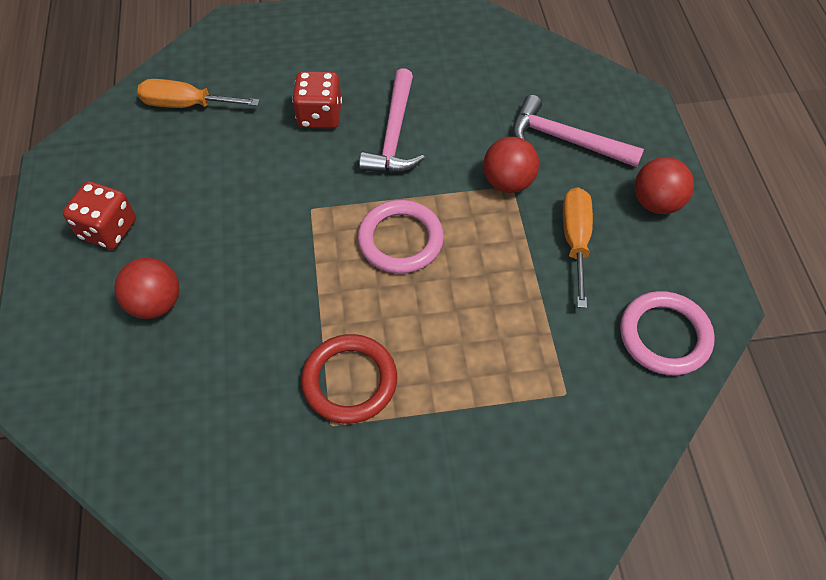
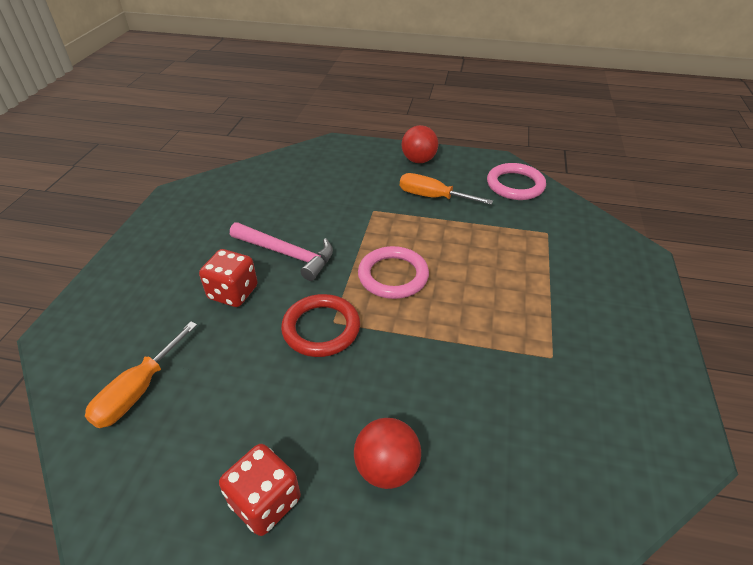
camera: 70 degrees left, 15 degrees down
(350, 381) = (514, 336): red ring -> red ring (321, 328)
(508, 182) = (369, 211): red ball -> none
(565, 139) = (348, 178): pink hammer -> none

